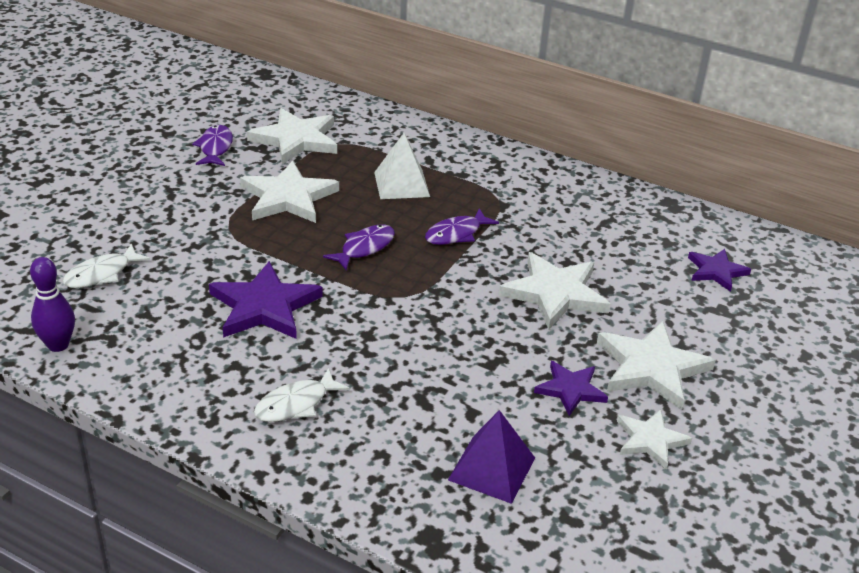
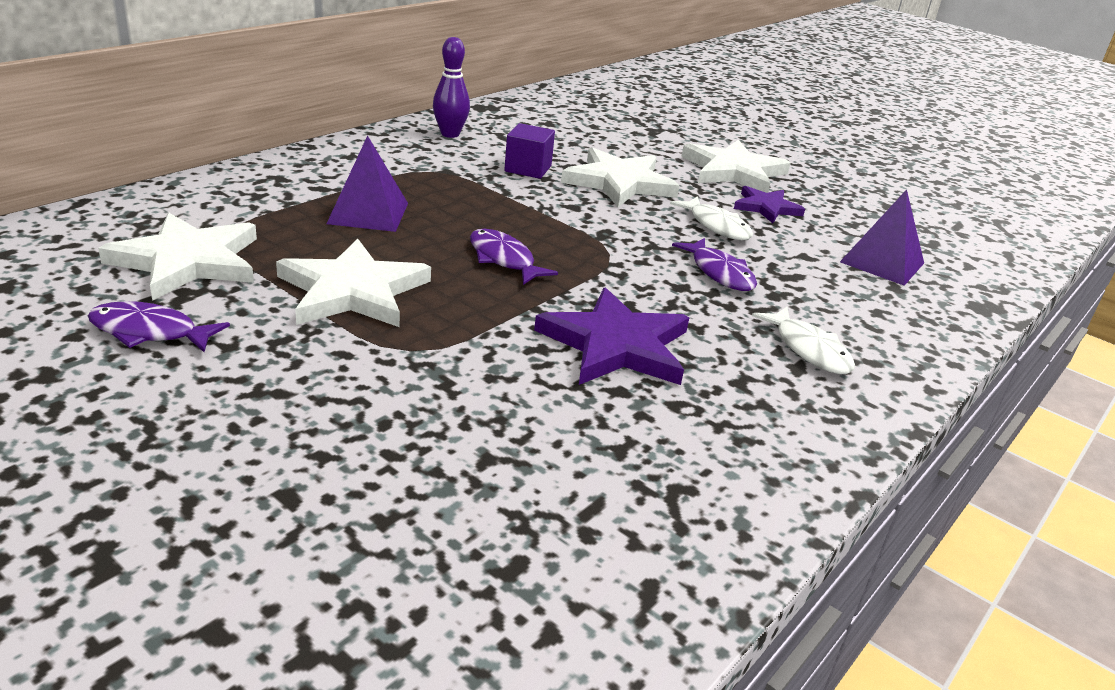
camera: 80 degrees left, 5 degrees down
(58, 345) = (694, 550): purple bowling pin -> purple bowling pin (450, 134)
(102, 274) = (498, 488): white fish -> white fish (716, 226)
(402, 184) = (368, 213): white pyramid -> purple pyramid
(456, 234) = (495, 204): purple fish -> purple fish (719, 273)
(543, 242) = (528, 169): none -> purple cube
(650, 440) = (828, 193): white star -> none
(716, 271) = (598, 118): purple star -> none

